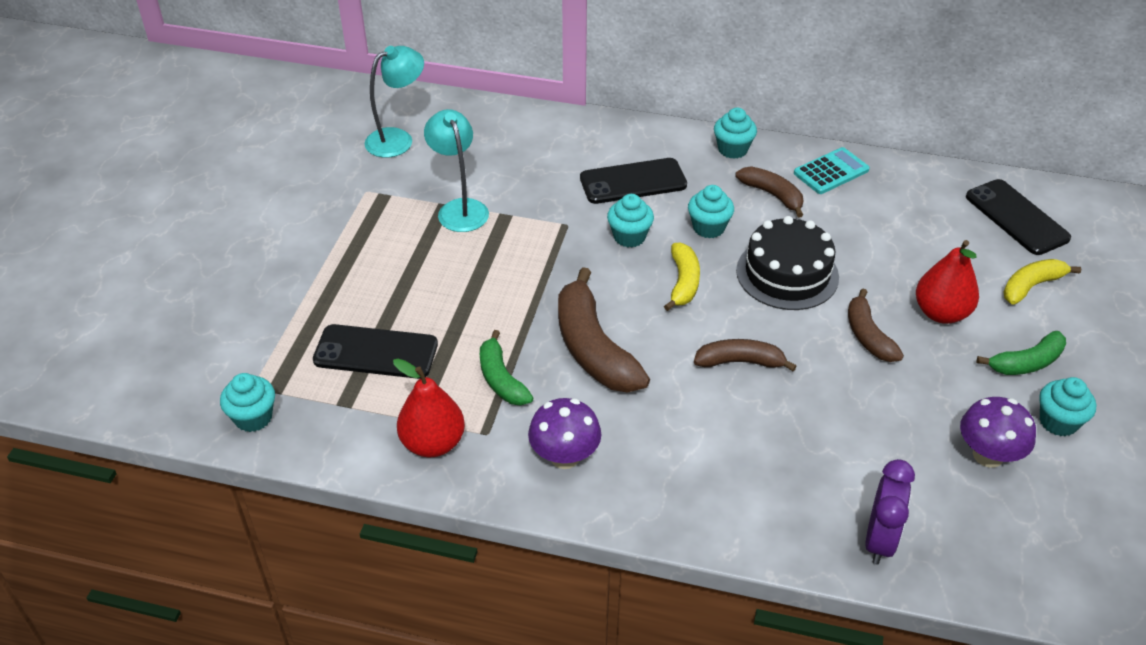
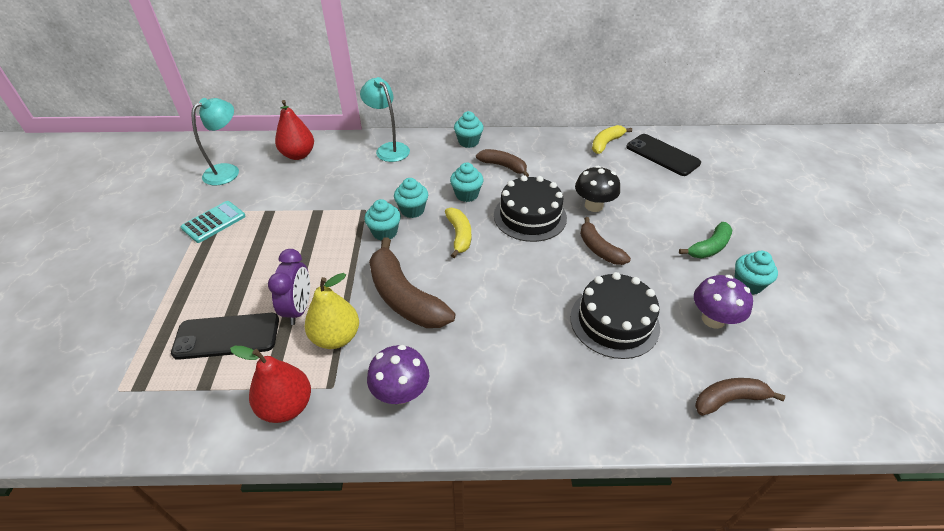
camera: 15 degrees left, 0 degrees up
(253, 417) = (119, 419): turquoise cupcake -> turquoise cupcake (385, 232)
(459, 208) = (282, 212): turquoise lamp -> turquoise lamp (389, 149)
(501, 379) = (336, 337): green banana -> yellow pear
(633, 181) = (406, 173): black phone -> none
(740, 362) = (516, 286): brown banana -> brown banana (729, 399)
(831, 172) = (537, 146): turquoise calculator -> turquoise calculator (214, 222)
(853, 431) = (614, 322): none -> black cake
(879, 540) = (665, 406): purple clock -> purple clock (299, 309)
(883, 275) = (593, 206): none -> black mushroom
(941, 313) = (641, 224): red pear -> red pear (298, 155)
(1031, 286) = (690, 196): yellow banana -> yellow banana (606, 143)

